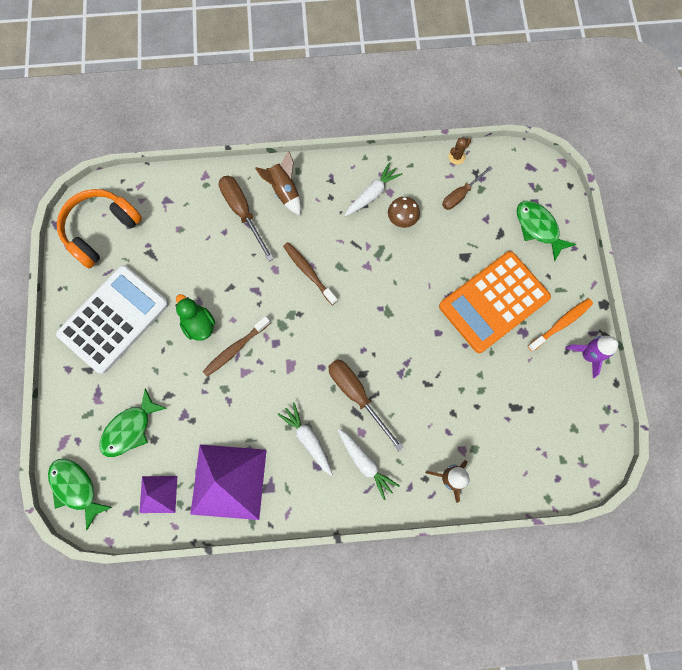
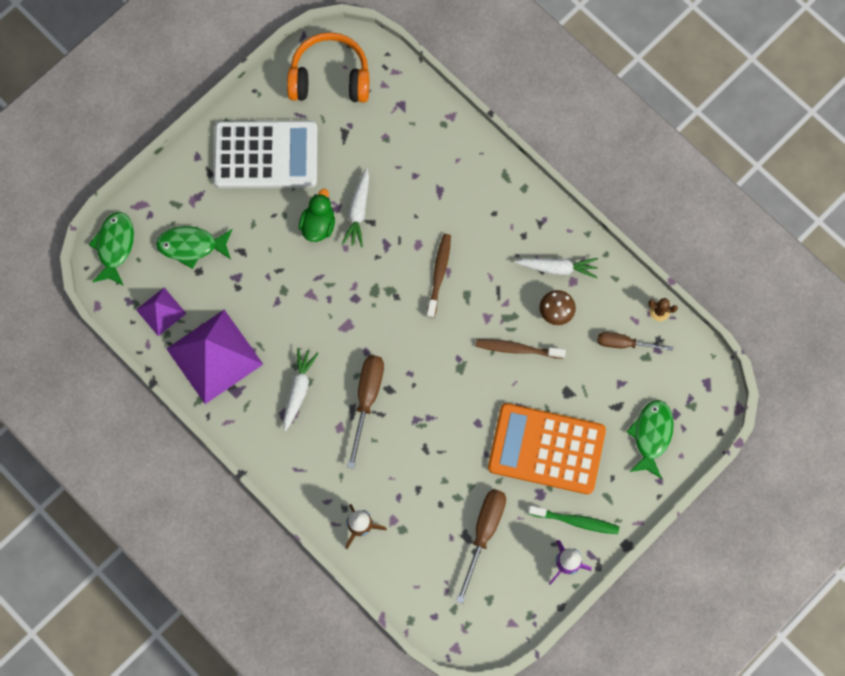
camera: 50 degrees right, 0 degrees up
(235, 349) = (323, 271): brown toothbrush -> brown toothbrush (517, 349)
(242, 212) = (445, 175): brown screwdriver -> brown screwdriver (484, 533)
(284, 191) = (495, 193): brown rocket -> none
(365, 463) = (317, 451): white carrot -> white carrot (358, 211)
(561, 324) = (576, 521): orange toothbrush -> green toothbrush

